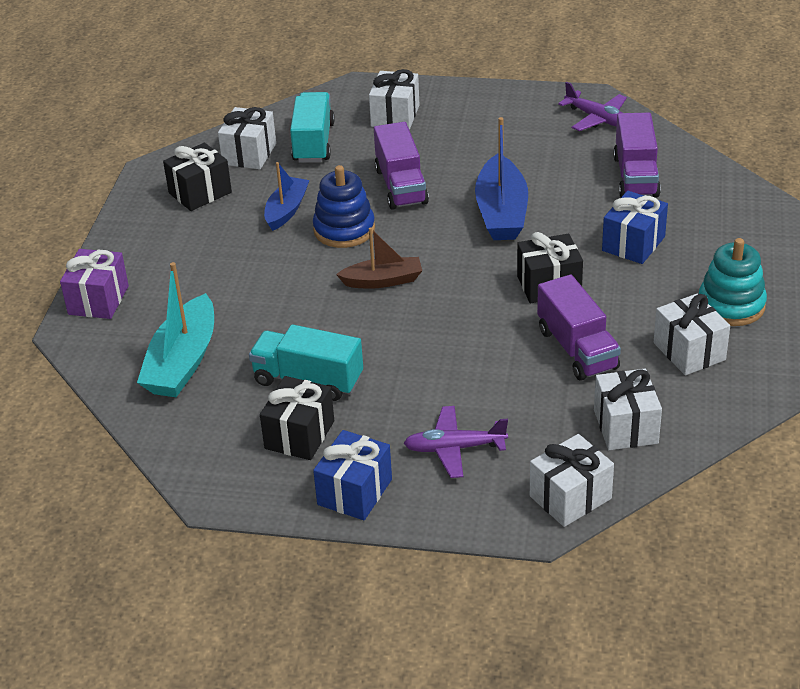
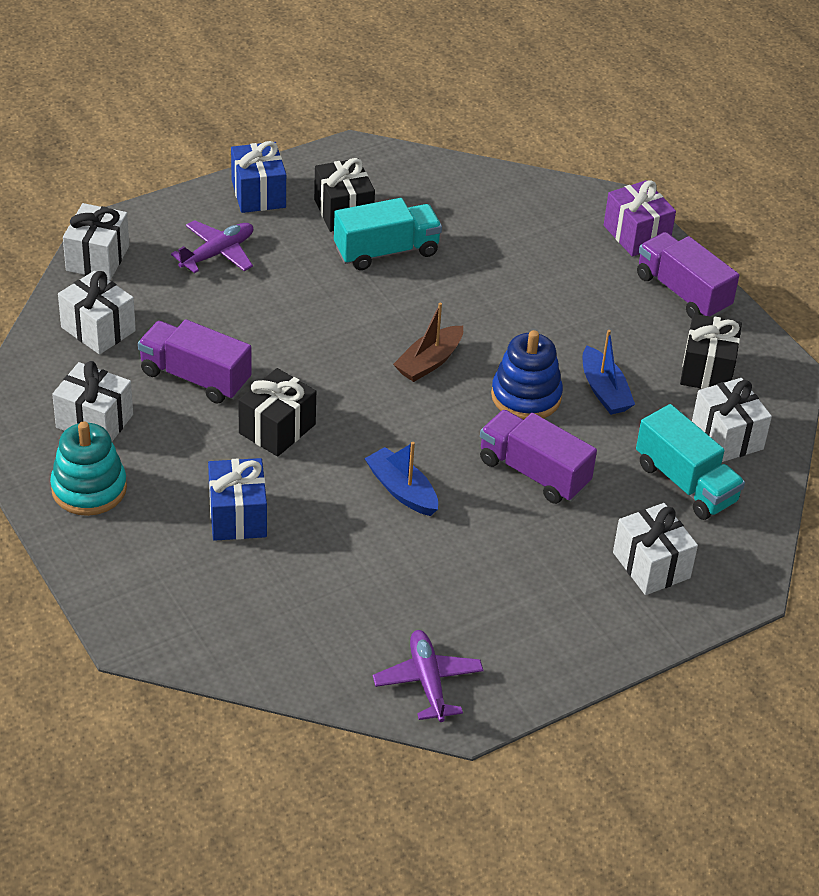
camera: 135 degrees right, 5 degrees up
(183, 362) = (500, 221): turquoise boat -> none
(501, 212) = (402, 490): blue boat -> blue boat, size x0.63
(597, 119) = (428, 682): purple plane -> purple plane turned 75 degrees clockwise
(635, 176) = (309, 610): purple truck -> purple truck (682, 292)

